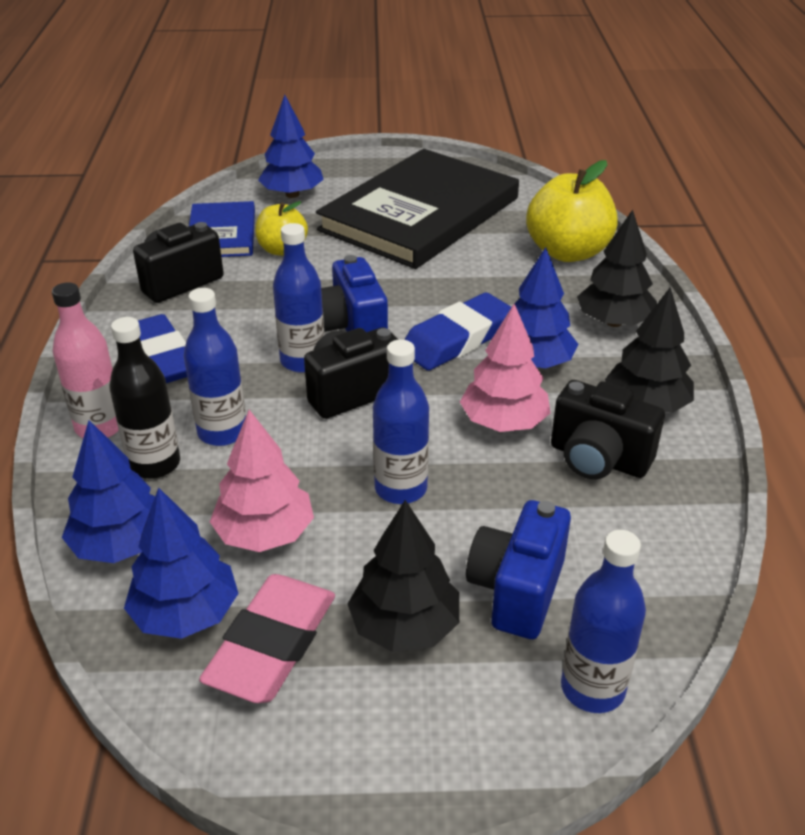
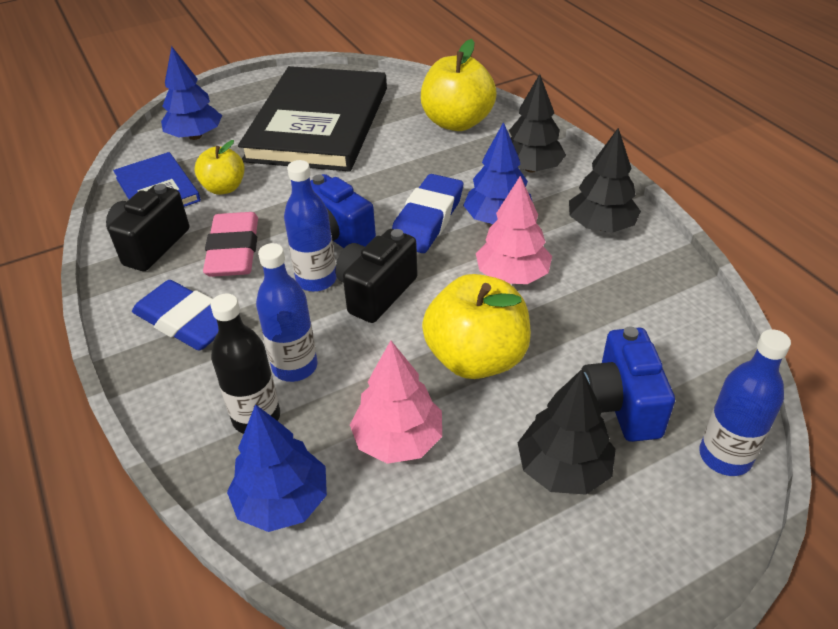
camera: 25 degrees left, 5 degrees up
(100, 427) = (179, 403): pink bottle -> none
(185, 614) = (385, 537): blue tree -> none
(272, 645) = (476, 531): pink eraser -> pink eraser (234, 251)
(400, 488) = (476, 358): blue bottle -> yellow apple
(598, 459) = (599, 279): black camera -> none

